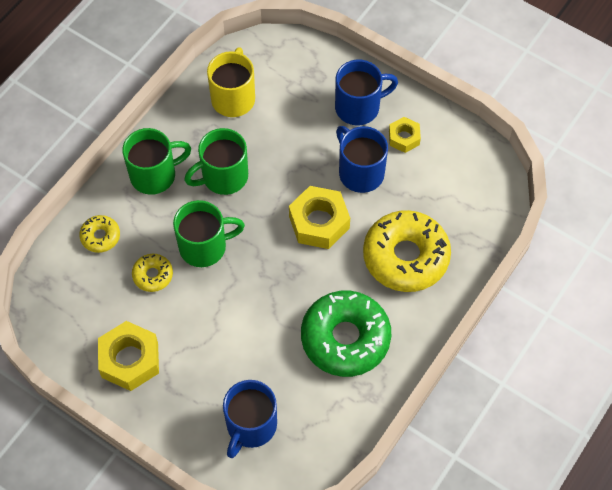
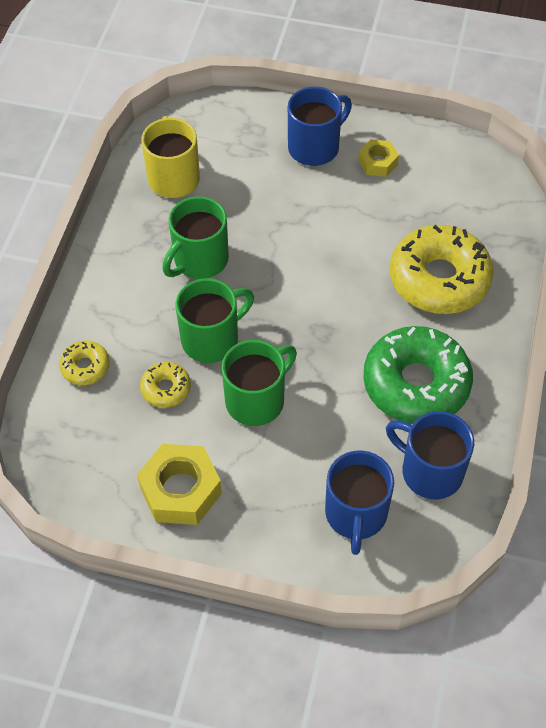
camera: 20 degrees left, 5 degrees down
(154, 175) = (120, 282): green mug -> green mug (257, 400)
(319, 222) = (328, 273): yellow nut -> none
(360, 172) = (348, 210): blue mug -> blue mug (430, 471)

